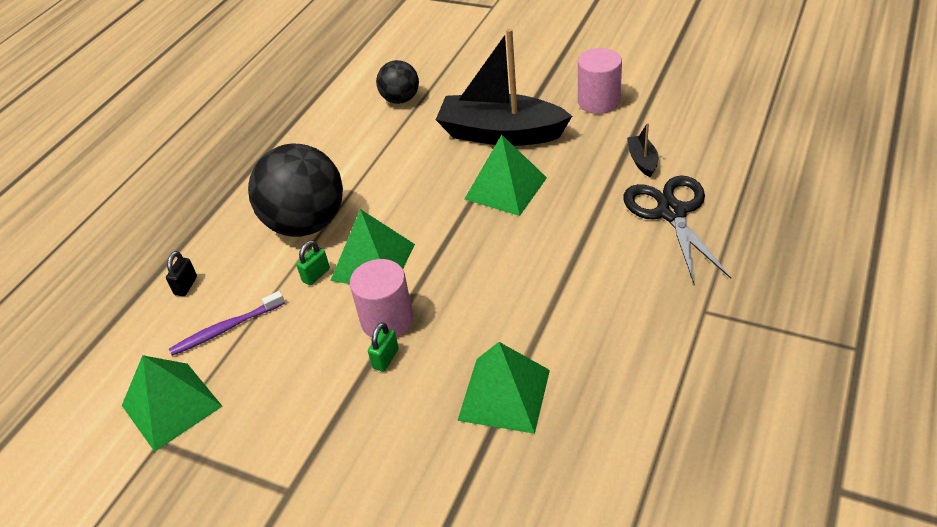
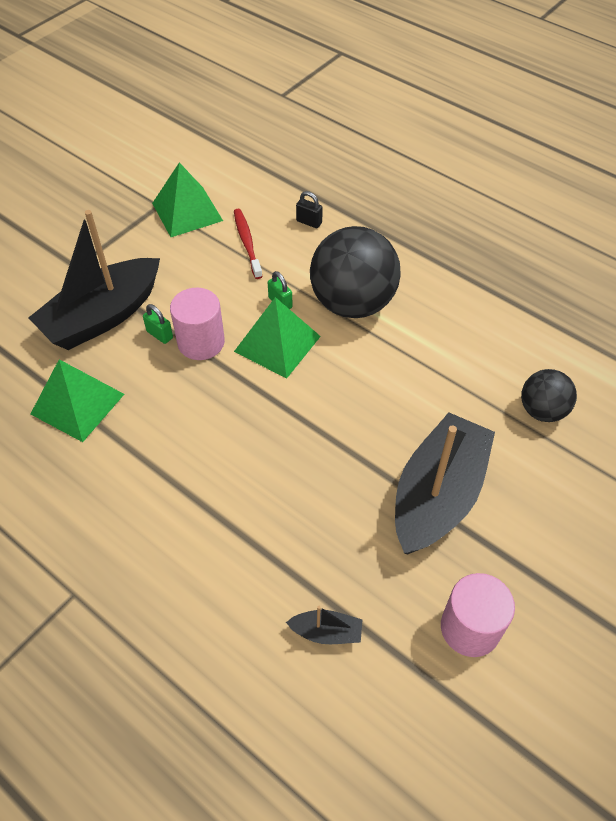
camera: 100 degrees right, 10 degrees up
(225, 329) = (247, 242): purple toothbrush -> red toothbrush
(371, 424) = (103, 316): none -> black boat
(506, 188) = (336, 473): green pyramid -> none
(671, 212) = (223, 626): black scissors -> none

